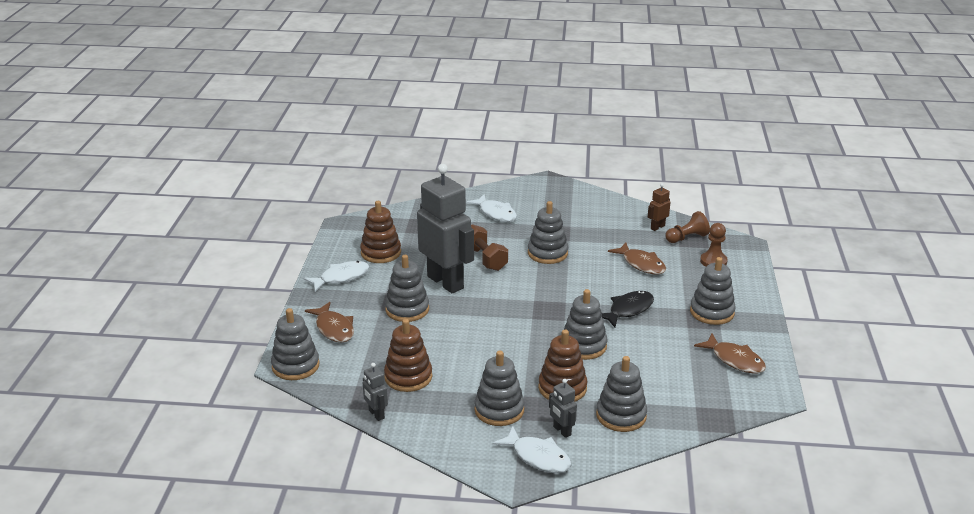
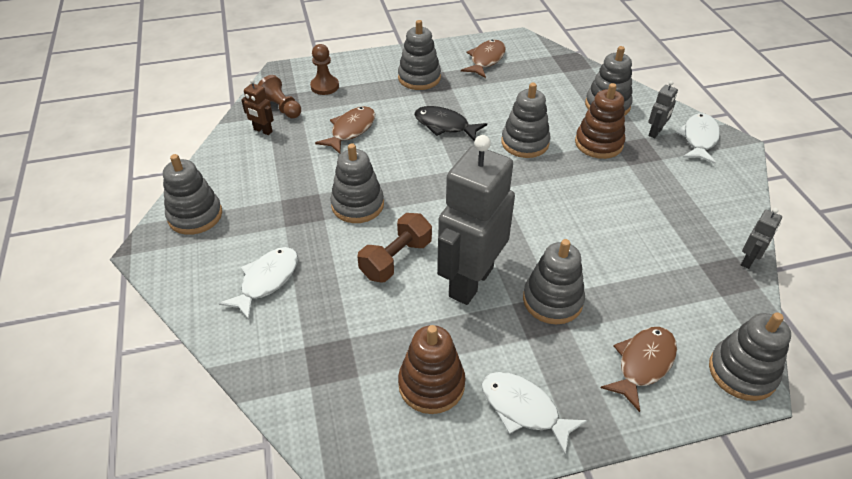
camera: 110 degrees left, 15 degrees up
(408, 377) = (672, 255): brown stacking toy -> none
(499, 410) = (662, 175): grey stacking toy -> grey stacking toy (195, 216)

